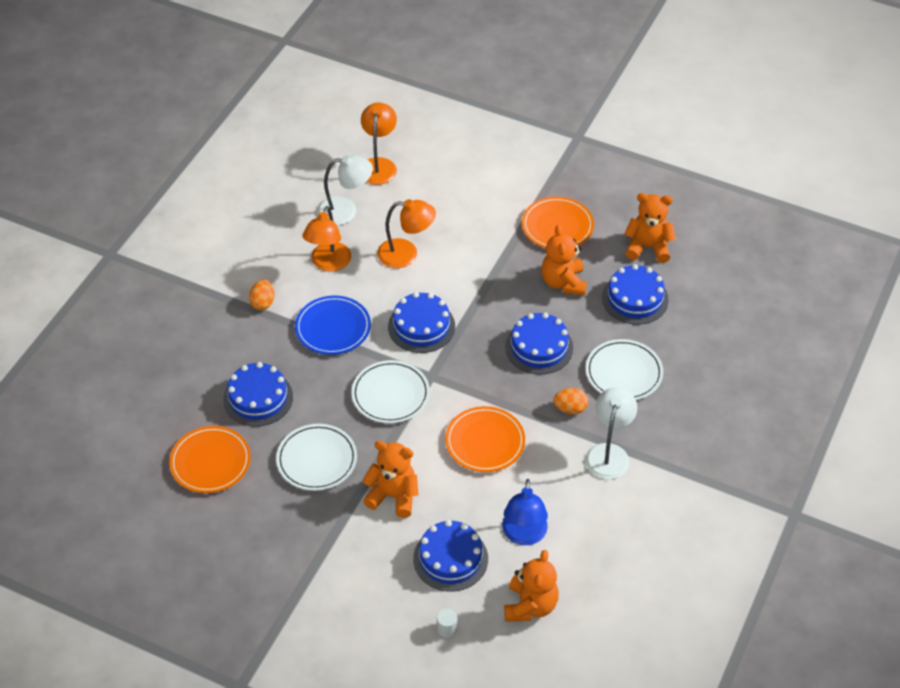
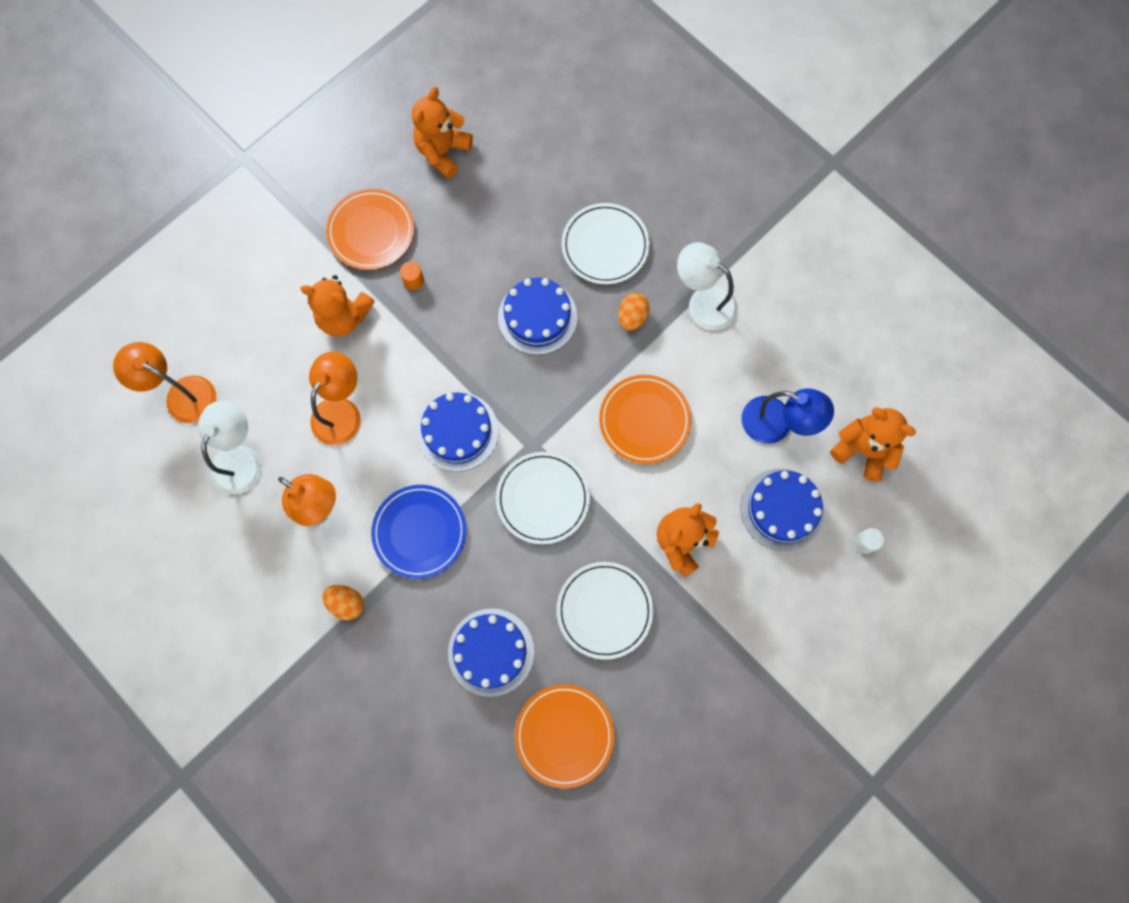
camera: 70 degrees left, 25 degrees up
(530, 263) = (413, 280): none -> orange cylinder
(563, 282) = (456, 257): orange teddy bear -> orange teddy bear (344, 317)
(635, 298) = (509, 194): blue cake -> none

